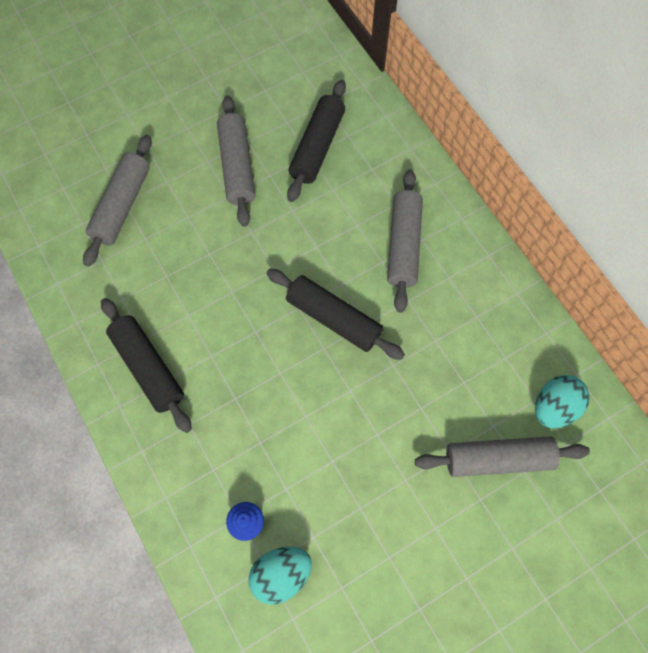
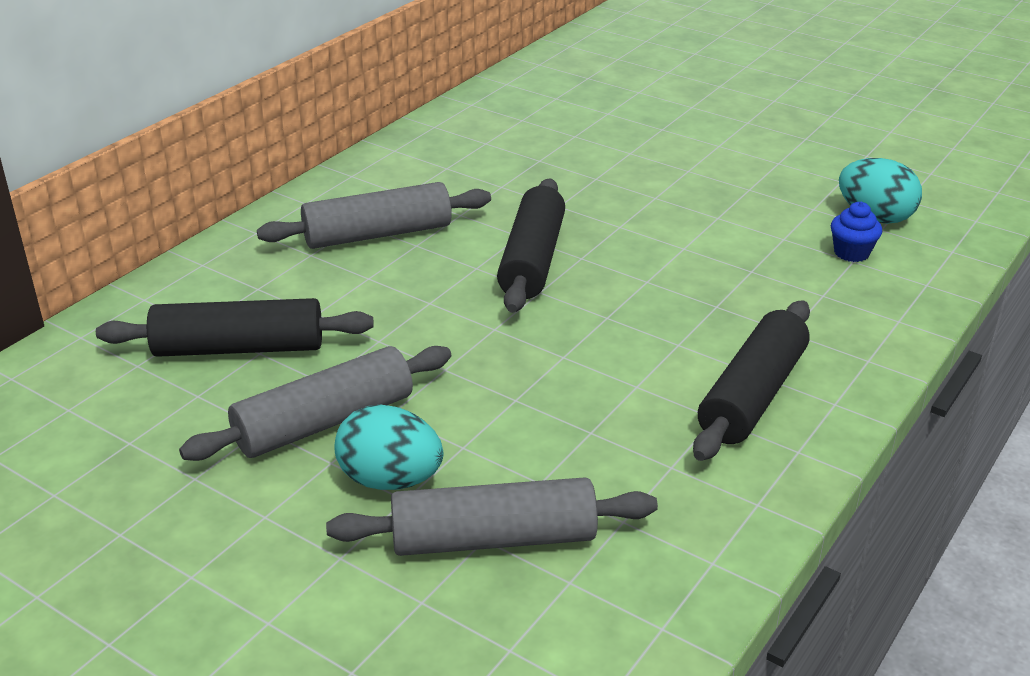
camera: 115 degrees left, 35 degrees down
(498, 459) = (609, 127): grey rolling pin -> none
(554, 407) = (521, 109): turquoise egg -> turquoise egg (390, 480)

